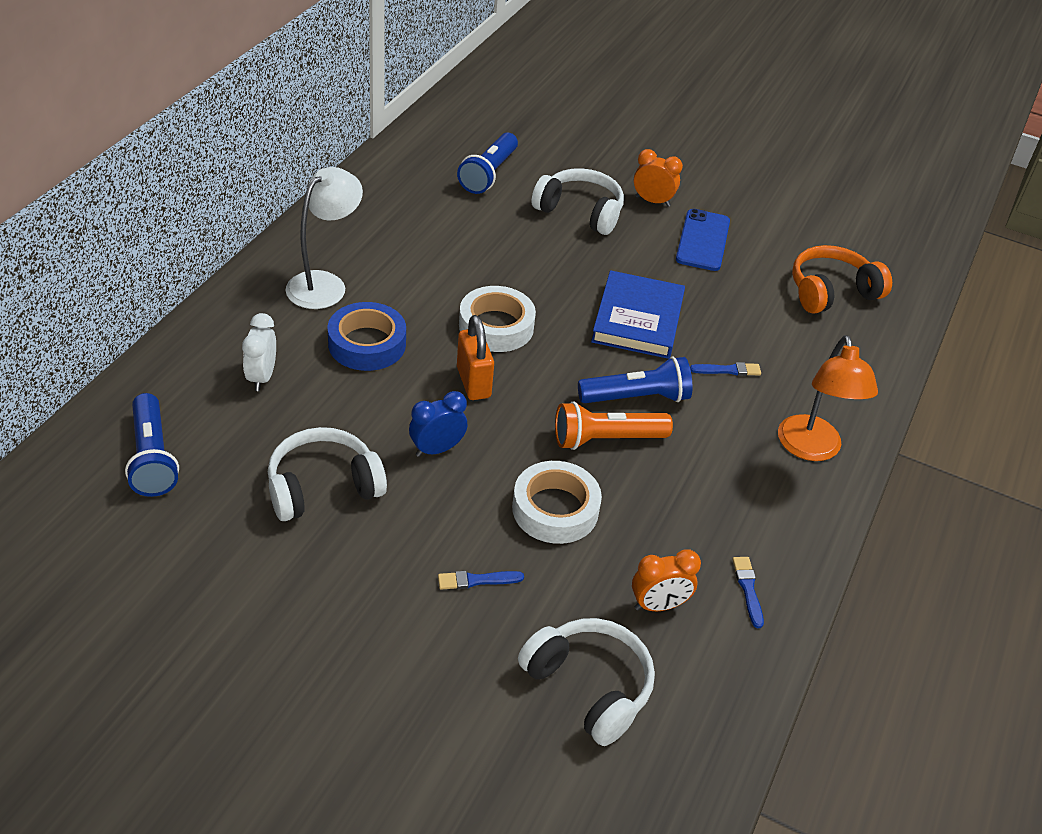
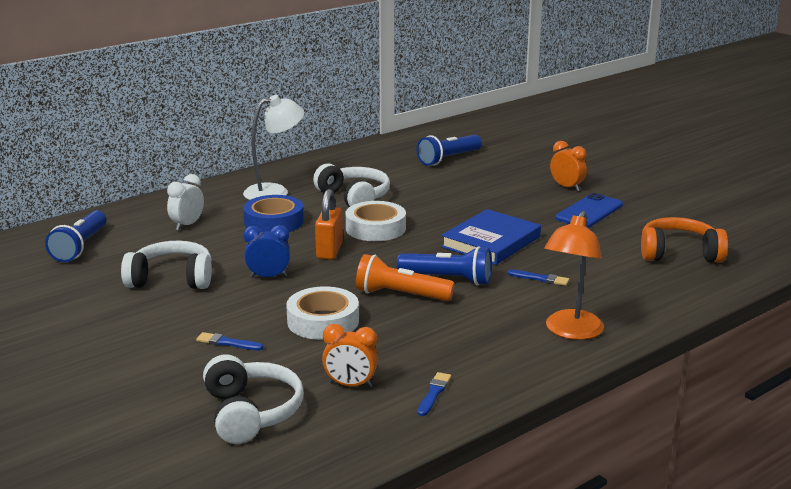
camera: 30 degrees right, 20 degrees down
(580, 211) = (501, 185): white headphones -> white headphones (354, 197)

